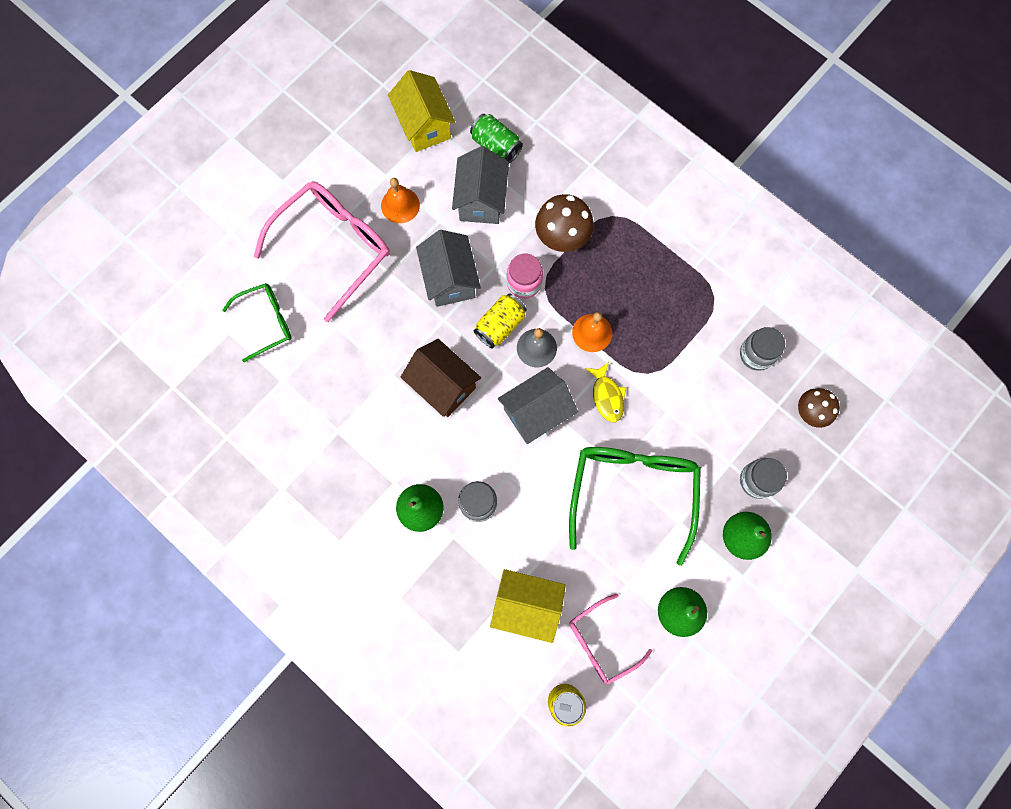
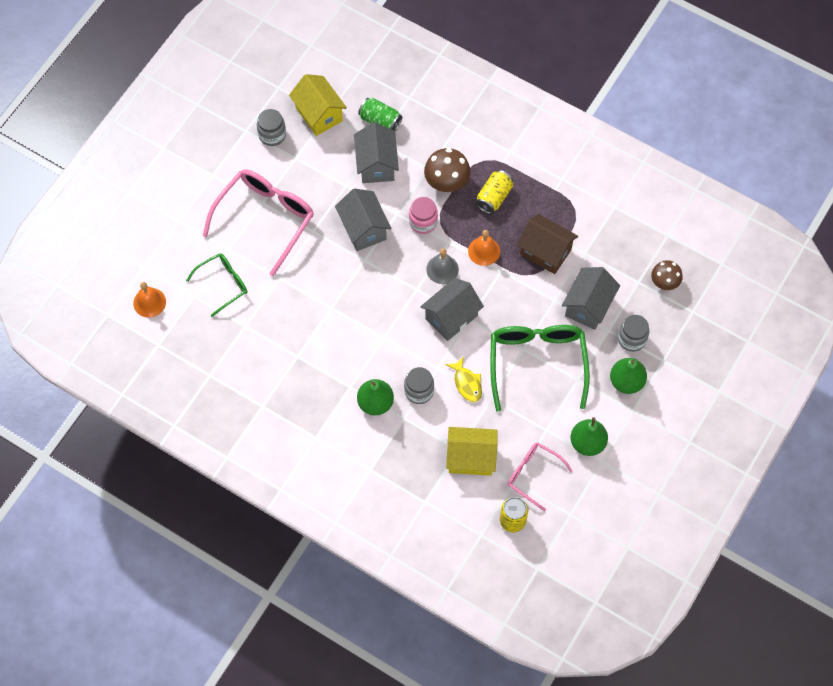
camera: 10 degrees left, 10 degrees down
(400, 205) = (312, 178): orange bell -> orange bell (149, 302)
(443, 385) = (374, 309): brown house -> brown house (545, 252)
(500, 325) = (410, 257): yellow can -> yellow can (494, 197)
(601, 642) = (533, 475): pink glasses -> pink glasses turned 75 degrees clockwise
(607, 396) = (504, 296): yellow fish -> yellow fish (467, 383)
(709, 427) = (588, 306): none -> grey house
(756, 354) = (615, 246): grey jar -> grey jar (272, 135)

